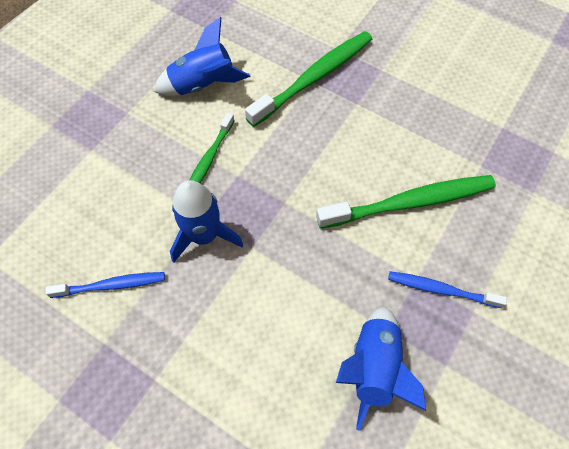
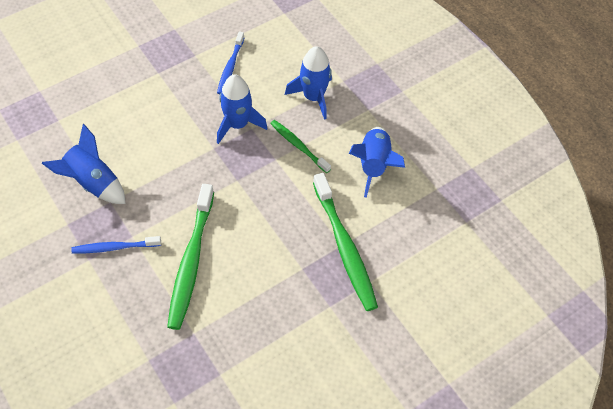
camera: 110 degrees right, 5 degrees down
(129, 171) = (313, 97): none -> blue rocket
(441, 290) = (115, 247): blue toothbrush -> blue toothbrush turned 135 degrees counterclockwise

